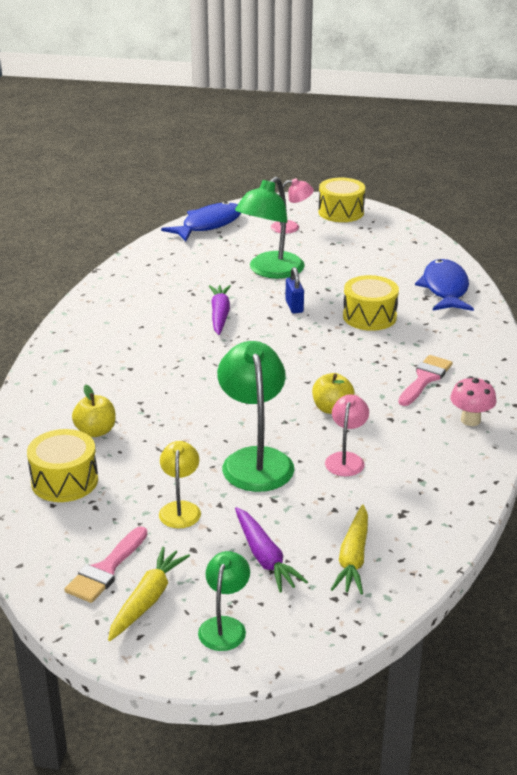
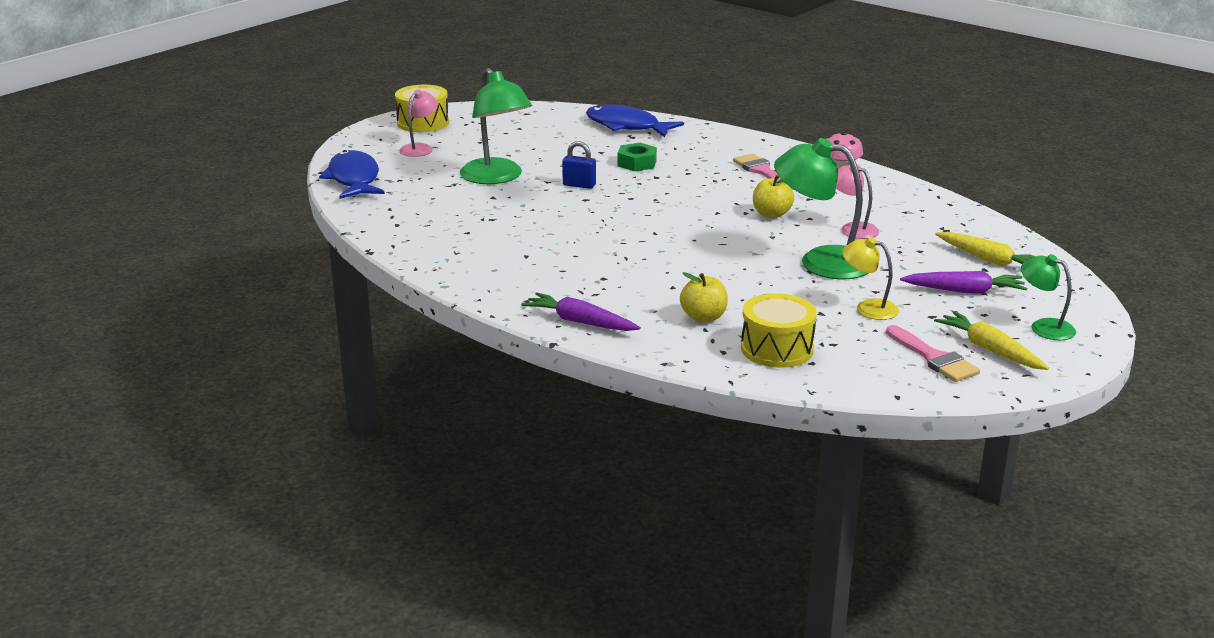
camera: 60 degrees left, 5 degrees down
(220, 315) = (552, 217): purple carrot -> purple carrot (580, 322)
(369, 316) = (637, 163): yellow drum -> green nut

